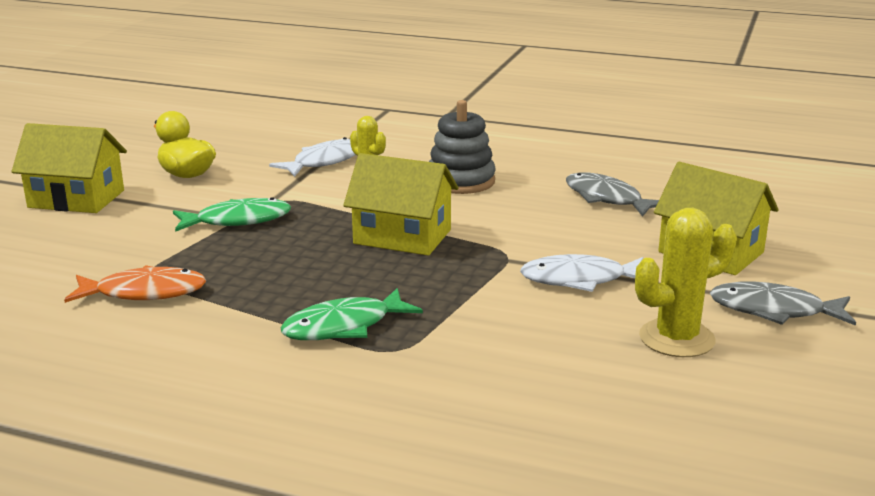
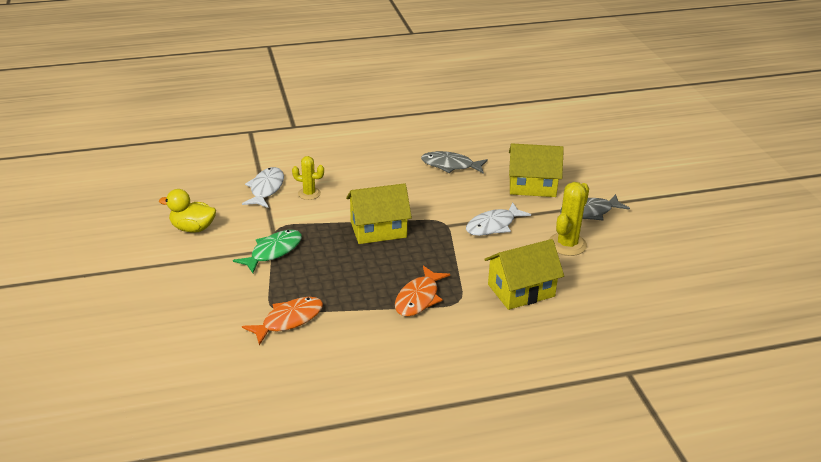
camera: 35 degrees left, 10 degrees up
(76, 199) = (147, 272): yellow house -> yellow house (521, 290)
(344, 326) = (418, 298): green fish -> orange fish
(461, 181) = (362, 178): grey stacking toy -> none

